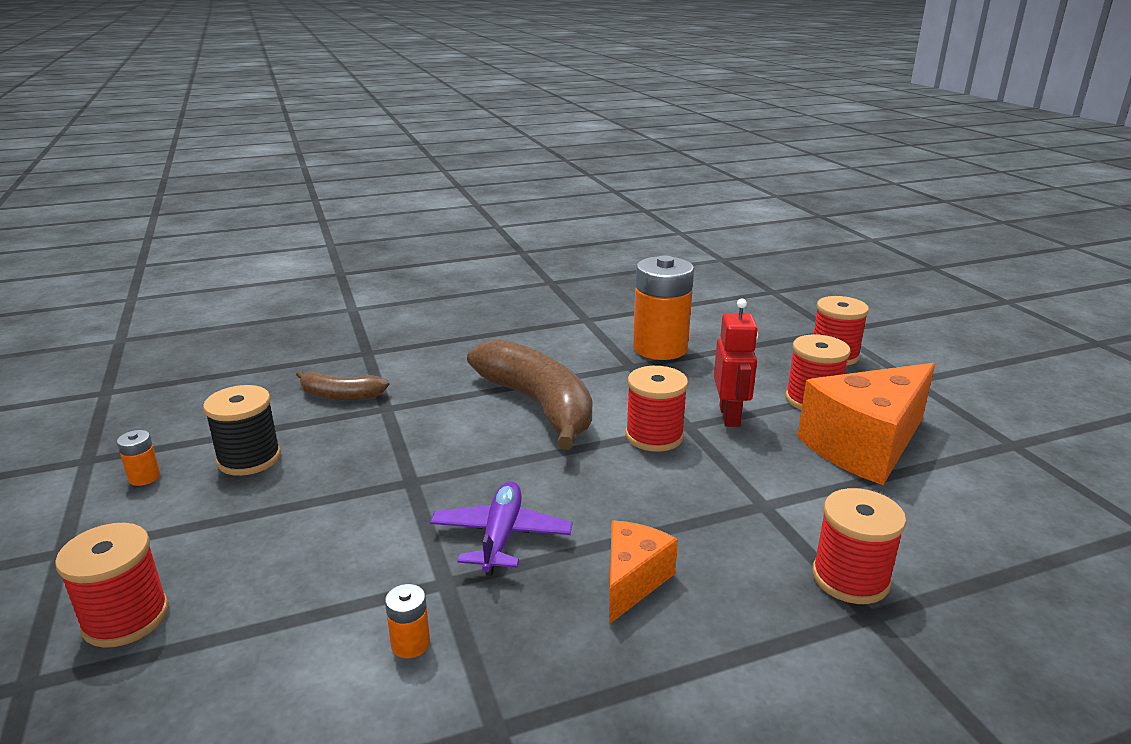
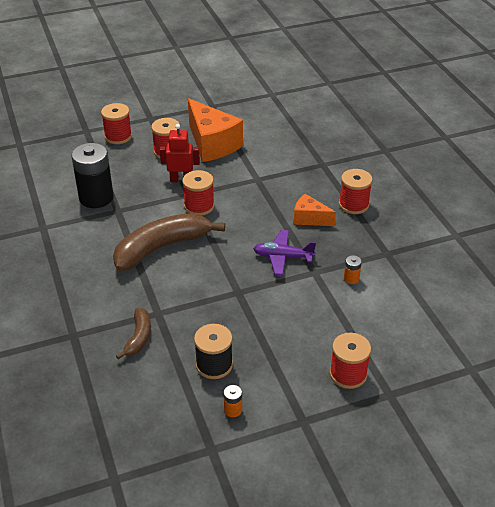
camera: 90 degrees left, 15 degrees up
(660, 348) = (96, 197): orange battery -> black battery
(850, 578) = (303, 165): red spool -> red spool (353, 205)

